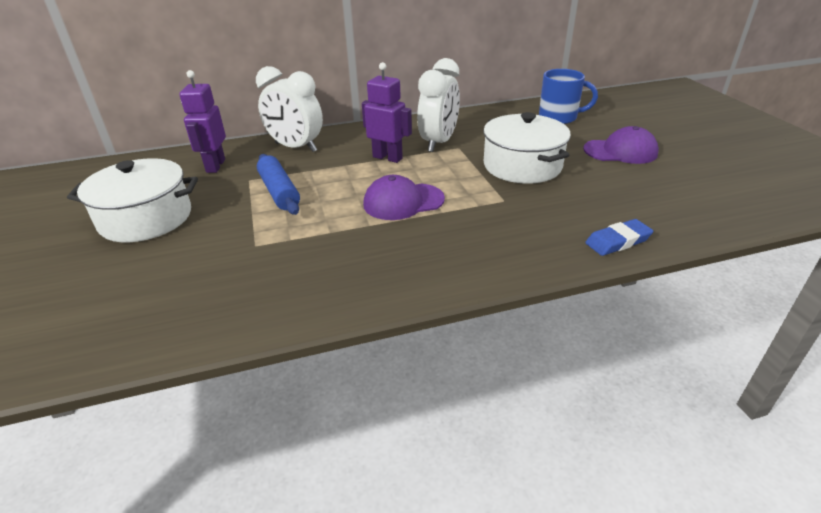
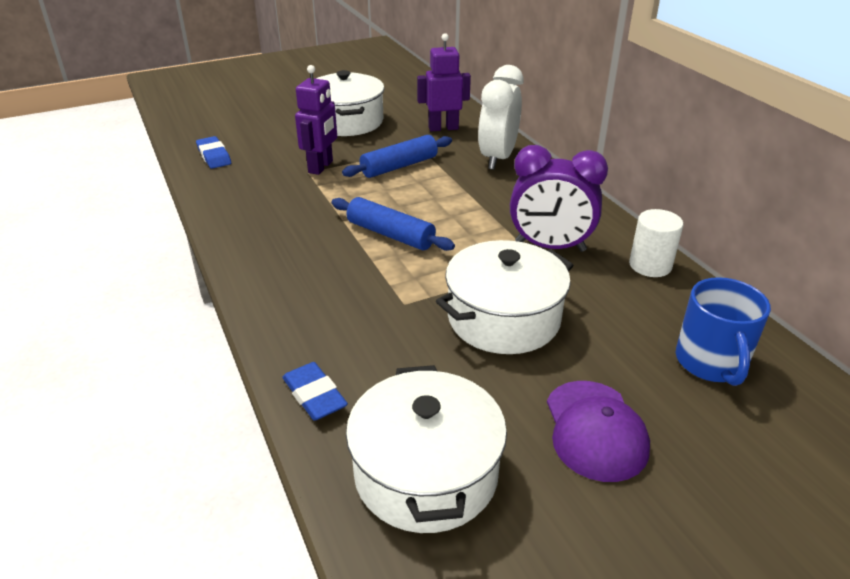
camera: 80 degrees right, 0 degrees up
(154, 324) = (214, 156): none -> blue eraser
(387, 157) = (492, 215): purple robot -> purple robot (321, 167)
(403, 202) = (390, 234): purple cap -> blue rolling pin
(438, 143) = (550, 247): white clock -> purple clock
(467, 118) = (650, 265): none -> white cylinder
(675, 202) = (426, 473): none -> white pot

